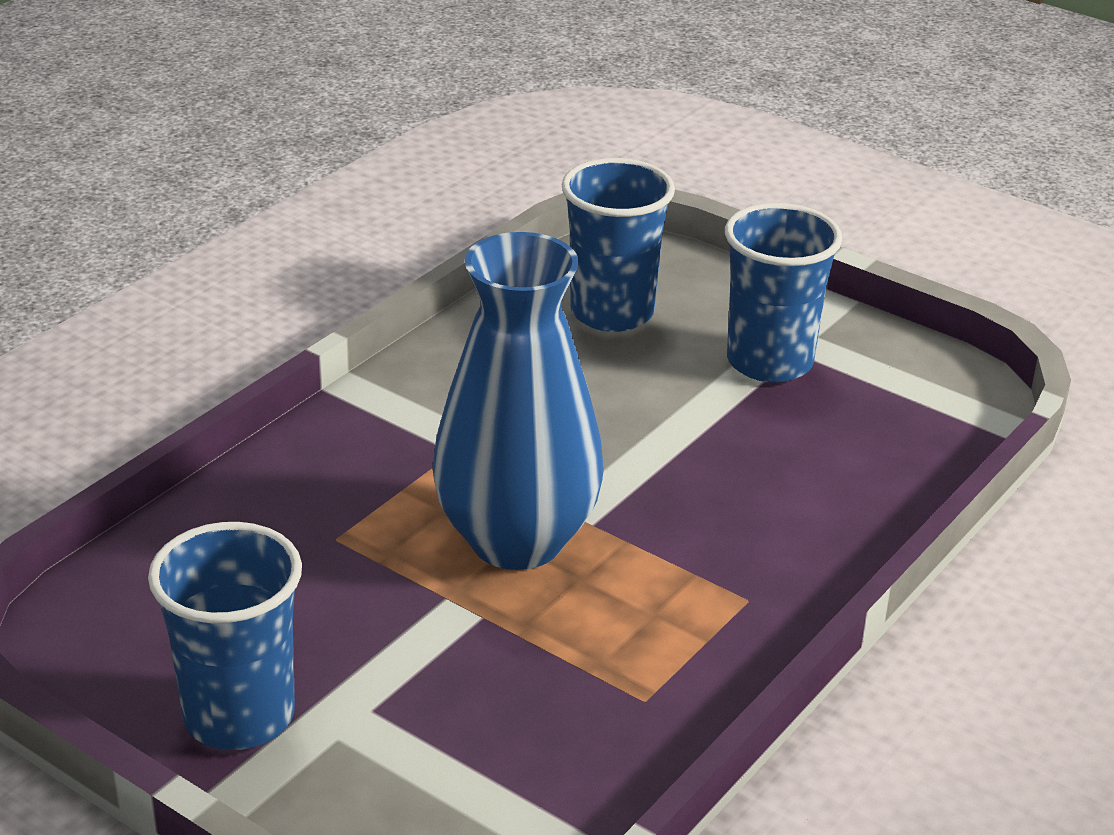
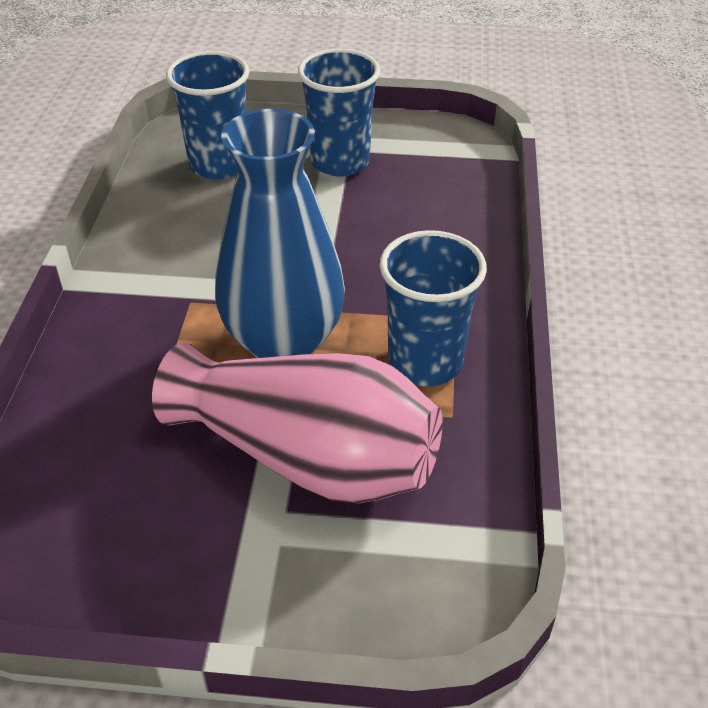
camera: 30 degrees left, 10 degrees up
(239, 716) = (197, 563): blue cup -> blue cup (425, 362)
(440, 669) = (308, 457): none -> pink vase

